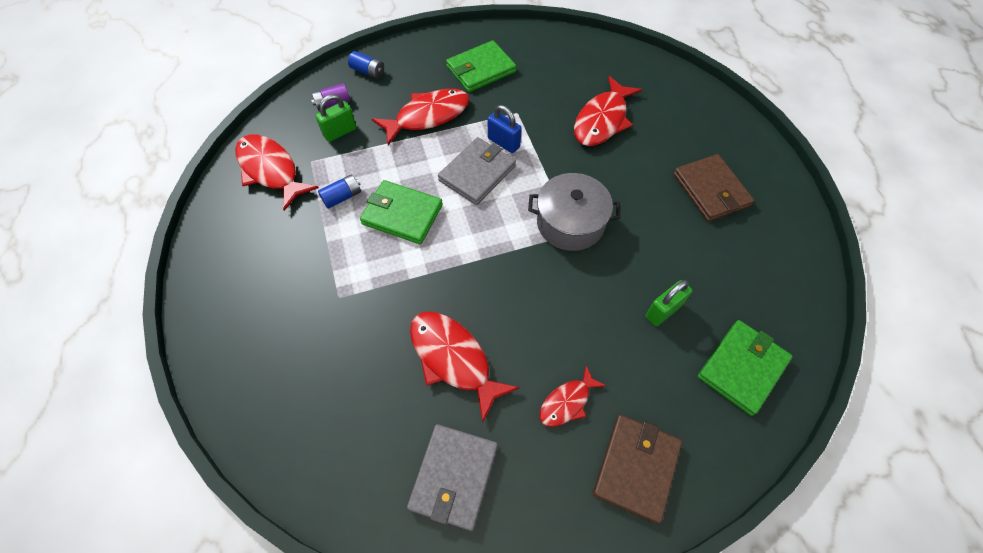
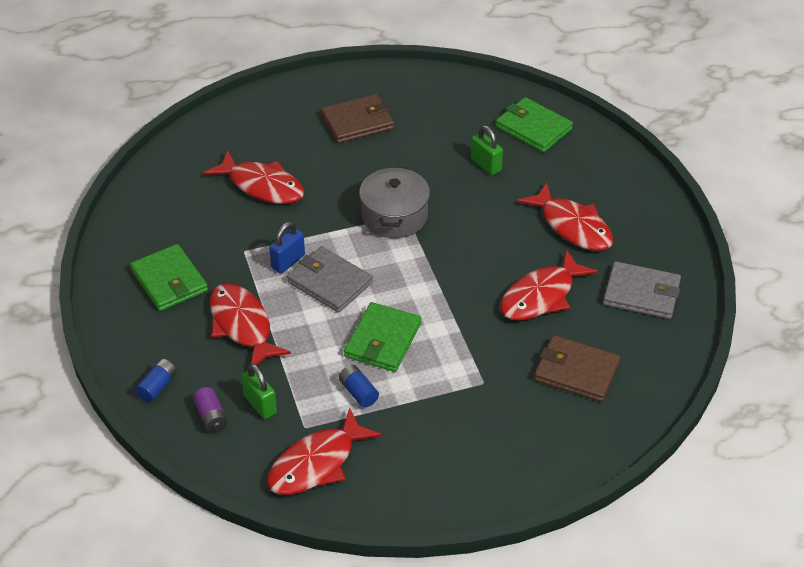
camera: 90 degrees left, 15 degrees down
(567, 402) = (572, 226): red fish -> red fish, size x1.75
(636, 467) = (619, 192): brown wallet -> brown wallet (576, 371)

